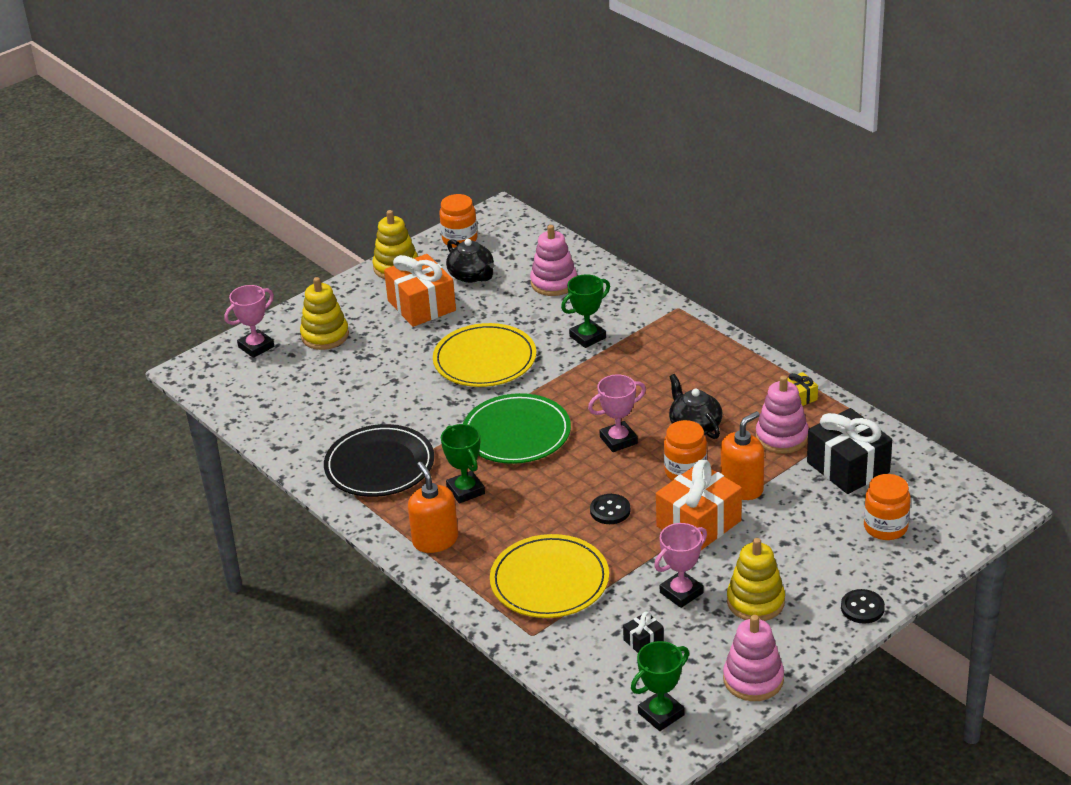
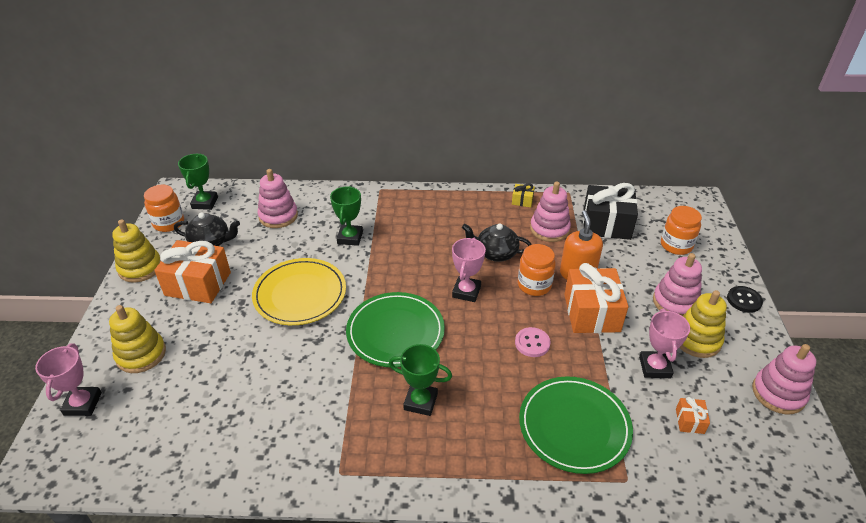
camera: 50 degrees left, 5 degrees up
(379, 465) = (327, 431): black plate -> none
(435, 540) = (455, 461): orange soap dispenser -> none
(549, 581) = (574, 426): yellow plate -> green plate
(610, 510) = (532, 343): black button -> pink button
(643, 640) = (689, 421): black gift -> orange gift
(661, 714) = (782, 467): green trophy -> green trophy (205, 203)
(791, 566) = (675, 302): none -> pink stacking toy

